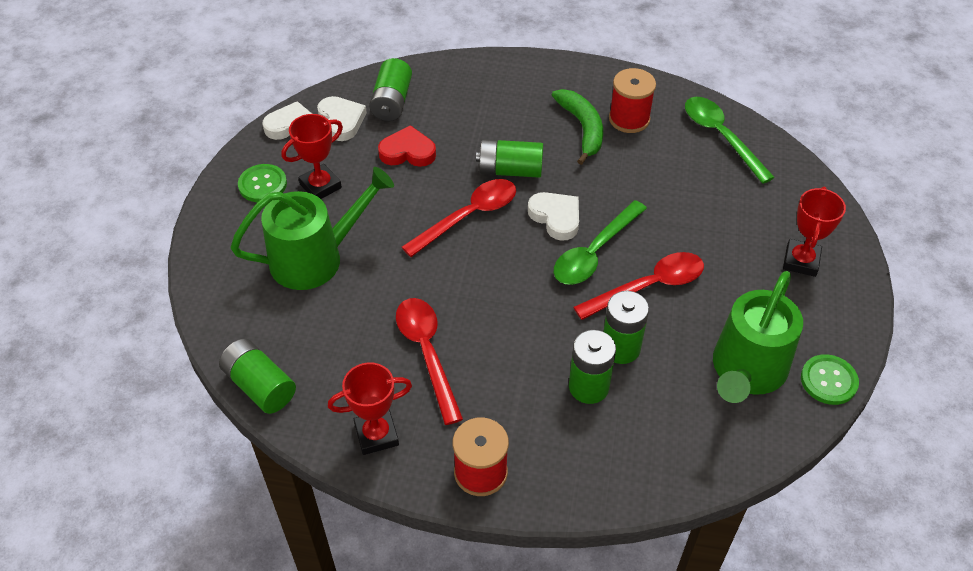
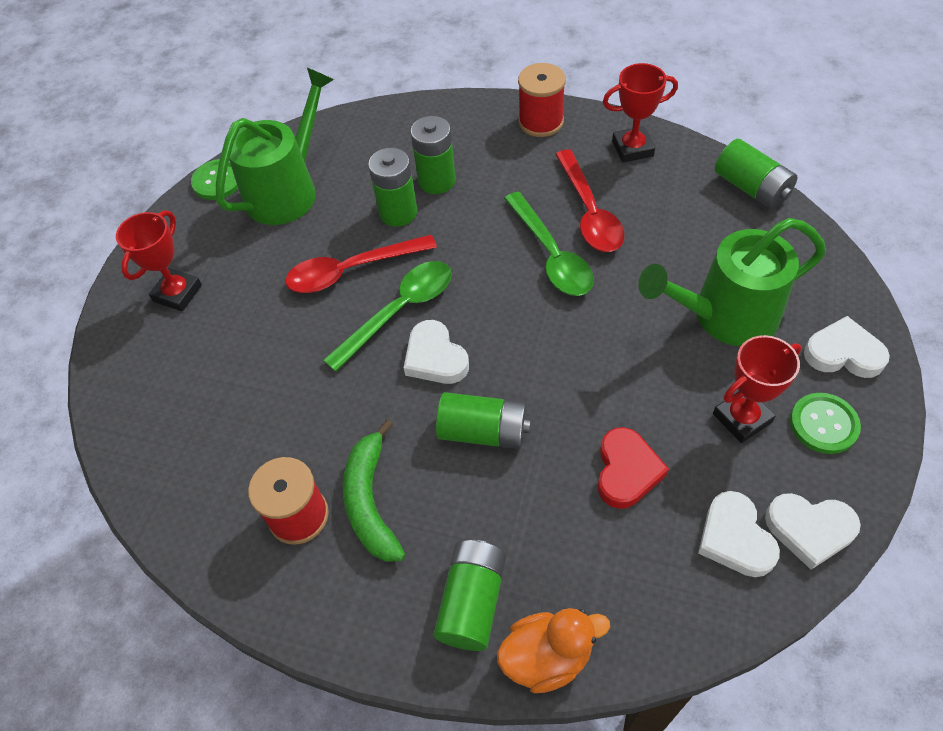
camera: 170 degrees left, 5 degrees up
(229, 232) = (843, 353): none -> white heart
(392, 102) = (659, 575): green battery -> green battery (472, 601)
(408, 152) = (626, 471): red heart -> red heart turned 90 degrees counterclockwise
(460, 66) = (547, 657): none -> orange duck
(469, 216) = (542, 364): red spoon -> none
(721, 136) = (183, 475): green spoon -> green spoon (551, 255)

